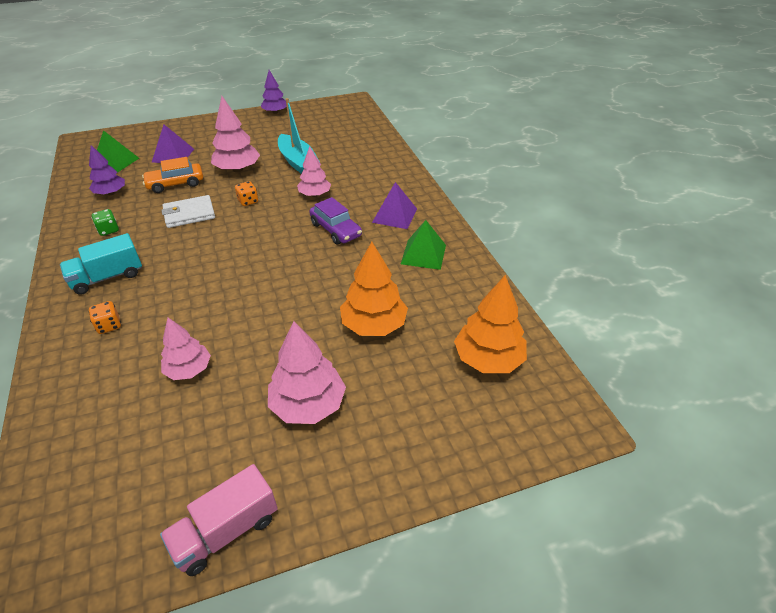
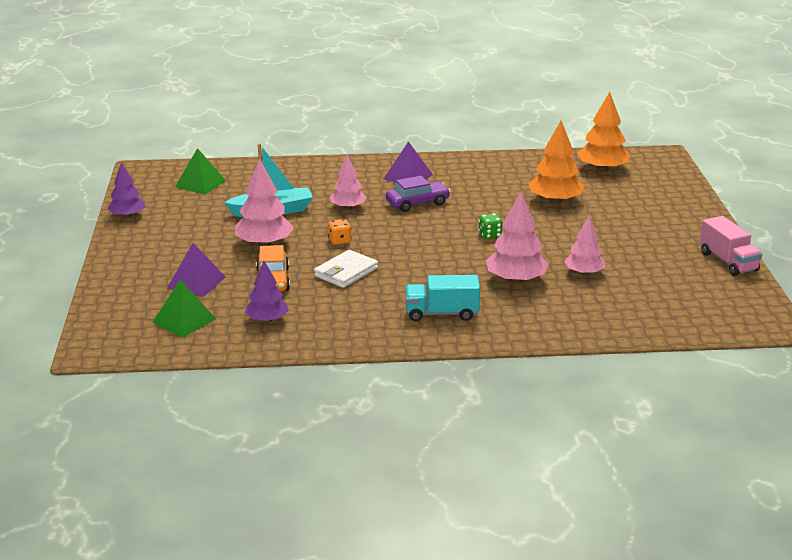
camera: 75 degrees left, 15 degrees down
(107, 277) = (441, 313): turquoise truck -> turquoise truck turned 105 degrees clockwise
(108, 230) = (352, 317): green dice -> green dice (490, 235)
(109, 325) = (517, 309): orange dice -> none
(189, 214) = (346, 272): white wallet -> white wallet turned 45 degrees clockwise
(308, 404) = (630, 231): pink tree -> pink tree (516, 280)
(423, 254) = (473, 173): green pyramid -> green pyramid (200, 184)

